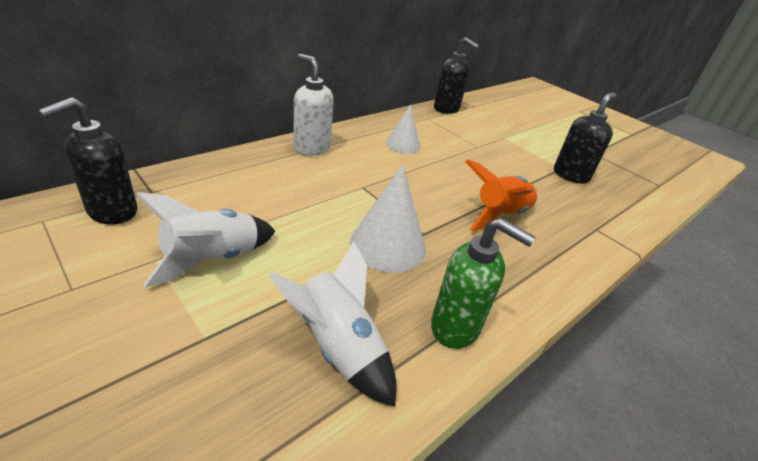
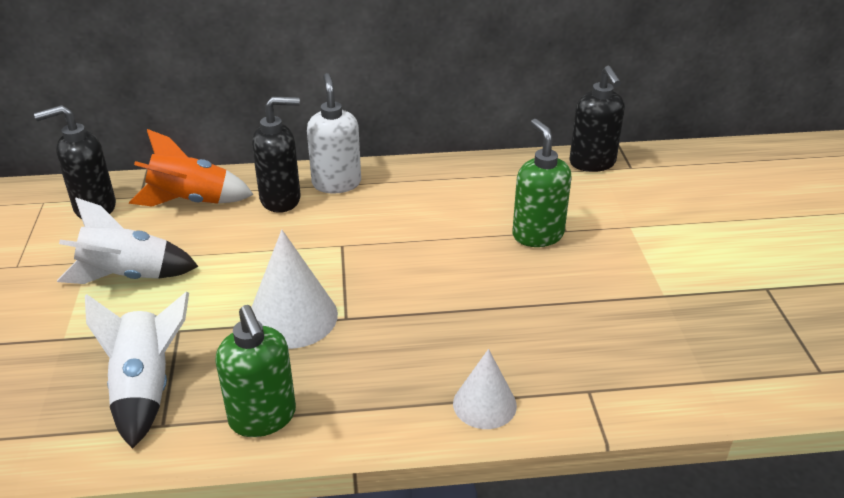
camera: 40 degrees right, 0 degrees up
(403, 145) = (456, 203): white cone -> white cone (484, 404)
(467, 152) = (537, 235): none -> green soap dispenser
(499, 215) = (468, 328): orange rocket -> orange rocket (191, 201)
(571, 175) = (663, 310): black soap dispenser -> black soap dispenser (281, 200)

